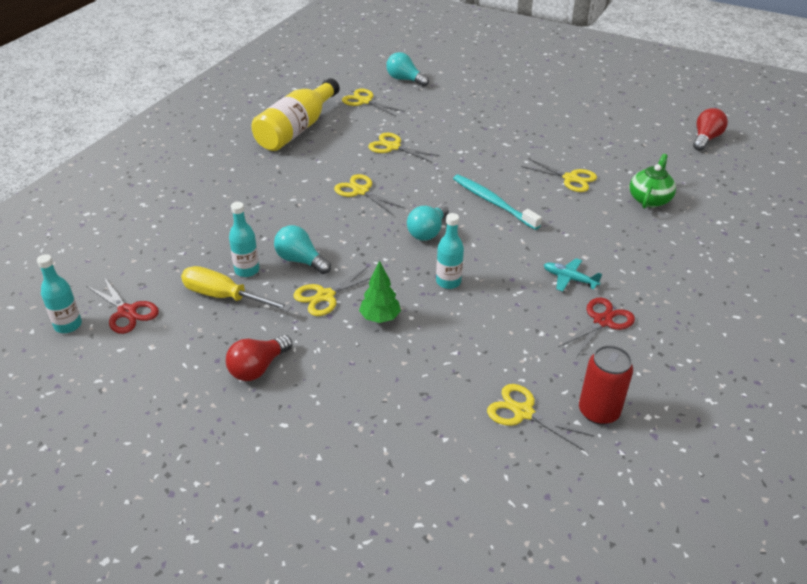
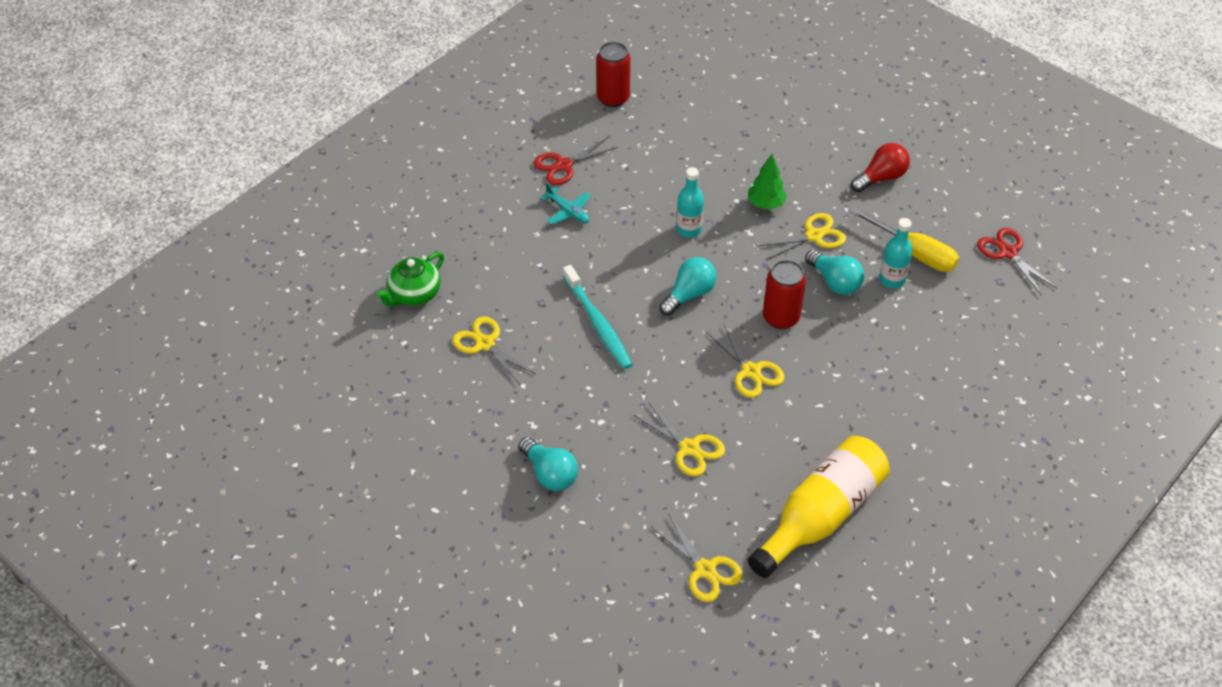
camera: 165 degrees left, 10 degrees up
(68, 325) = (1061, 248): turquoise bottle -> none
(344, 228) = (781, 317): none -> red can
(405, 80) = (623, 622): turquoise light bulb -> turquoise light bulb (550, 473)
(523, 412) = (672, 107): yellow scissors -> none
(705, 139) = (259, 381): red light bulb -> none

